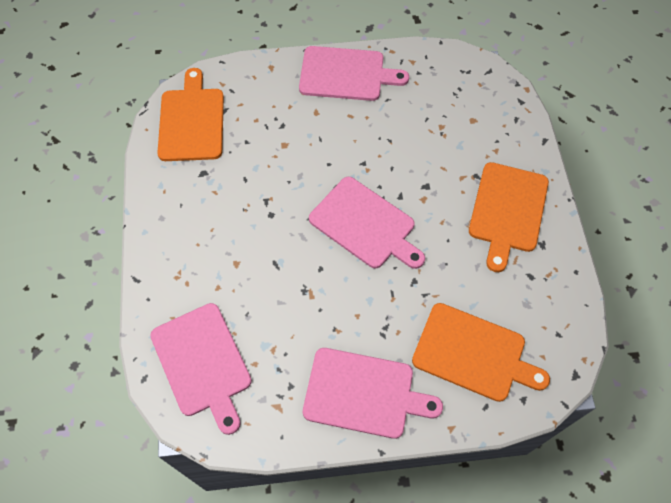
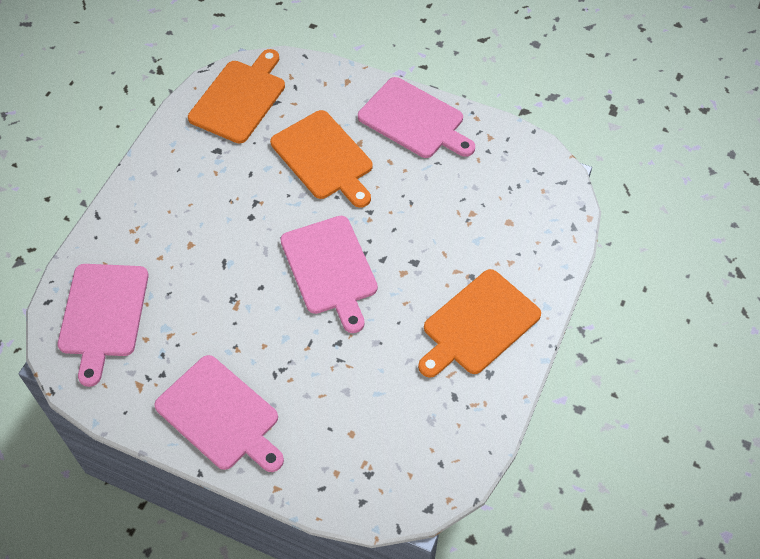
camera: 30 degrees right, 5 degrees down
(473, 353) = (345, 436): orange cutting board -> orange cutting board (324, 158)

